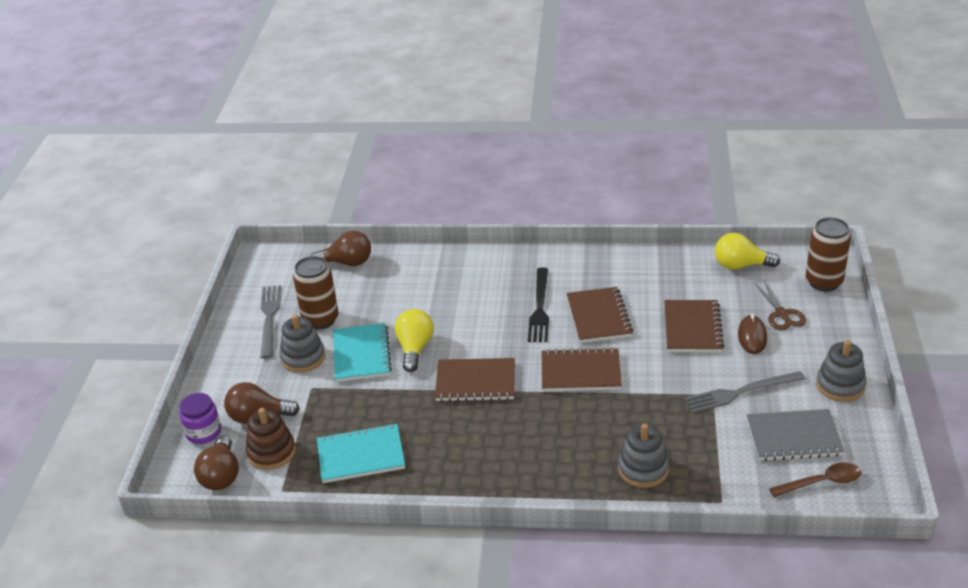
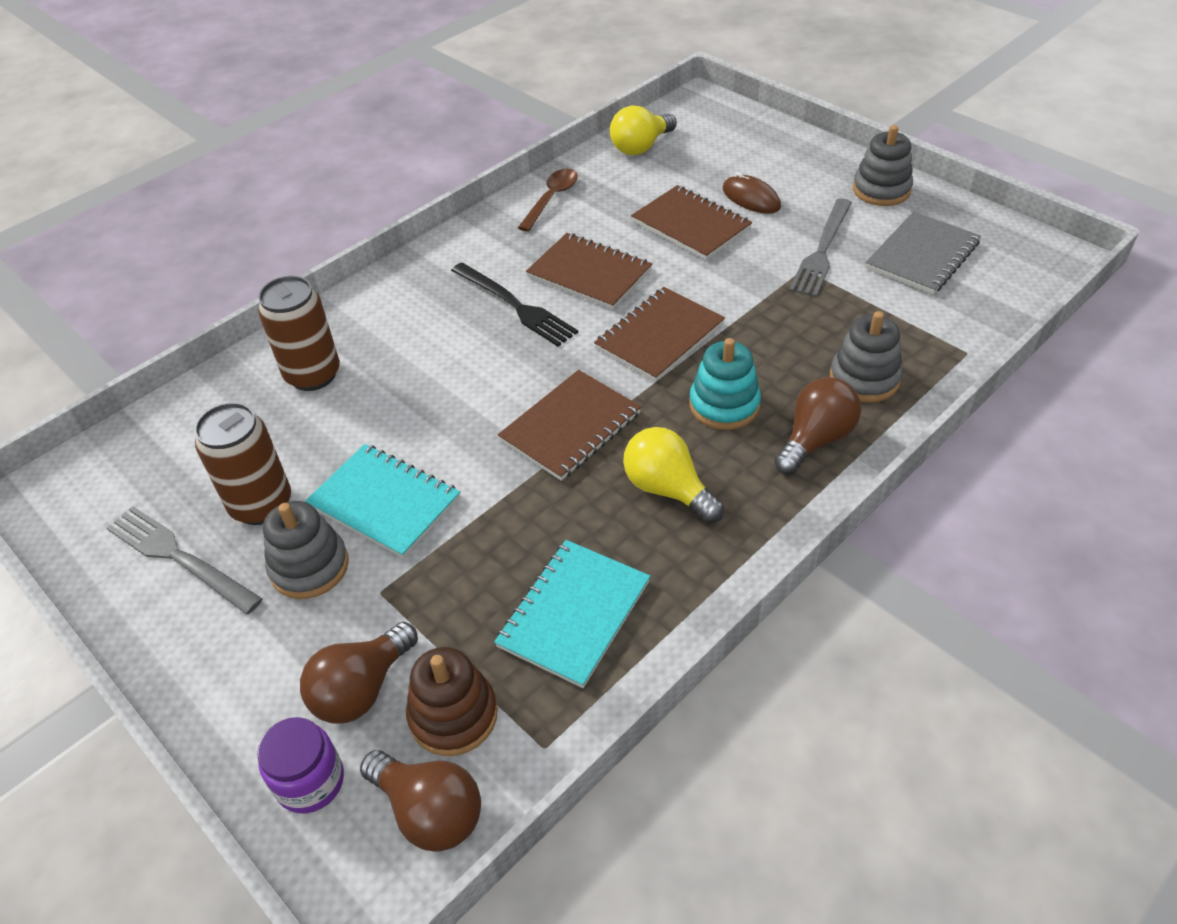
camera: 50 degrees left, 10 degrees up
(347, 263) = (193, 416): brown light bulb -> brown light bulb (815, 439)
(415, 348) = (442, 446): yellow light bulb -> yellow light bulb (668, 489)
(556, 426) = (724, 405): none -> turquoise stacking toy
(781, 314) = (742, 165): brown scissors -> none
(821, 482) = (1002, 275): brown spoon -> brown spoon (551, 199)
(824, 282) = (729, 119): brown can -> brown can (313, 375)

